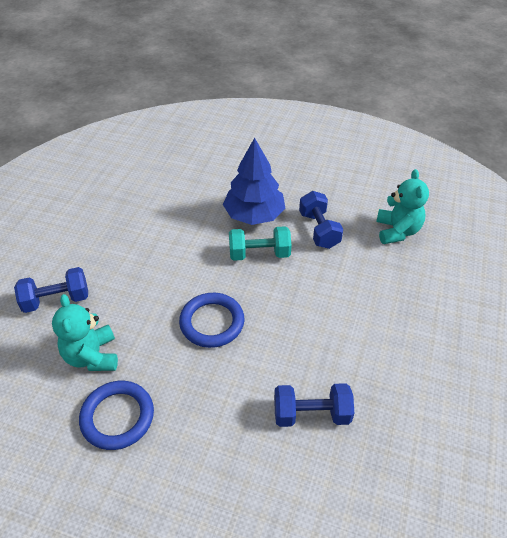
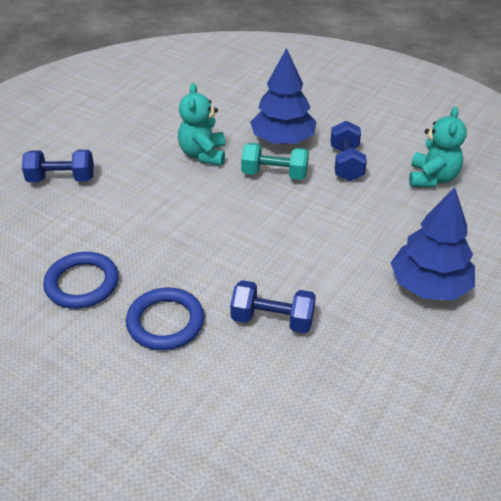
camera: 15 degrees right, 5 degrees down
(92, 356) = (77, 230): turquoise teddy bear -> turquoise teddy bear (203, 154)
(212, 322) = (203, 224): blue ring -> blue ring (165, 322)
(433, 344) = (429, 285): none -> blue tree

